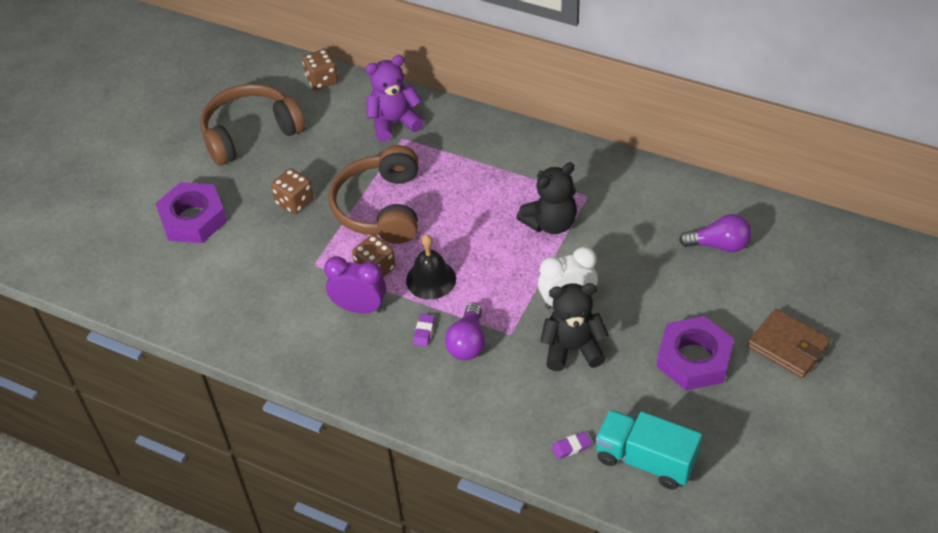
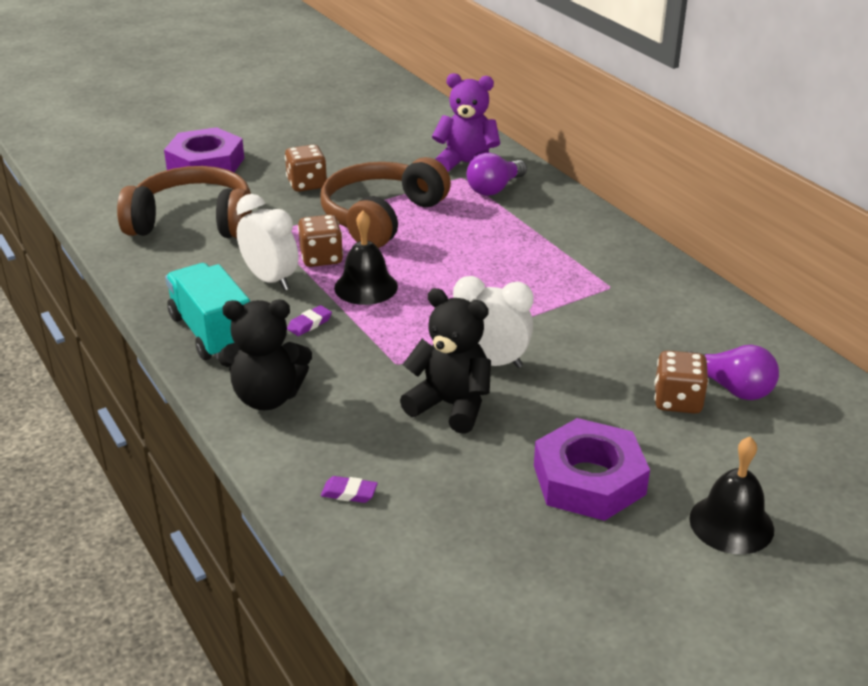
camera: 30 degrees right, 15 degrees down
(250, 133) = (326, 128): brown headphones -> brown headphones (193, 222)
(322, 80) = (433, 116): brown dice -> brown dice (677, 401)
(359, 308) = (270, 280): purple clock -> white clock
(467, 342) = (343, 351): purple light bulb -> purple light bulb (494, 189)
(550, 223) = (544, 293): black teddy bear -> black teddy bear (267, 397)
(645, 460) = (422, 549): turquoise truck -> turquoise truck (212, 332)
(788, 346) = (731, 523): brown wallet -> black bell

